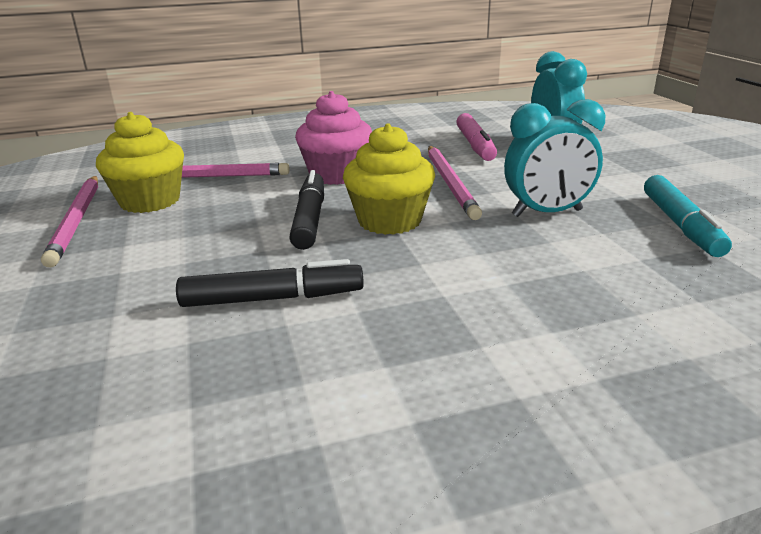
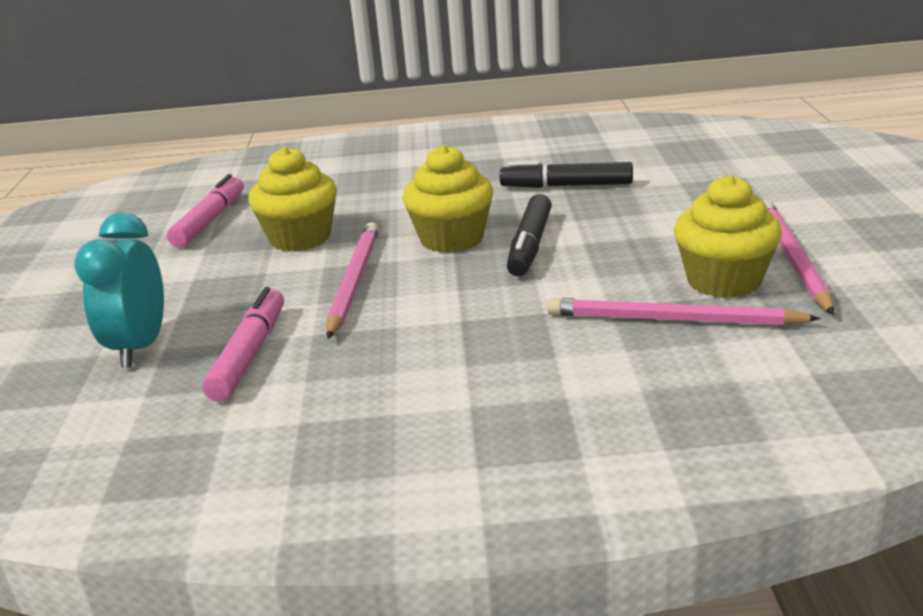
camera: 165 degrees left, 0 degrees up
(336, 175) = (484, 307): pink cupcake -> none
(547, 213) = (300, 238): turquoise clock -> yellow cupcake
(681, 225) = (210, 221): turquoise marker -> pink marker

